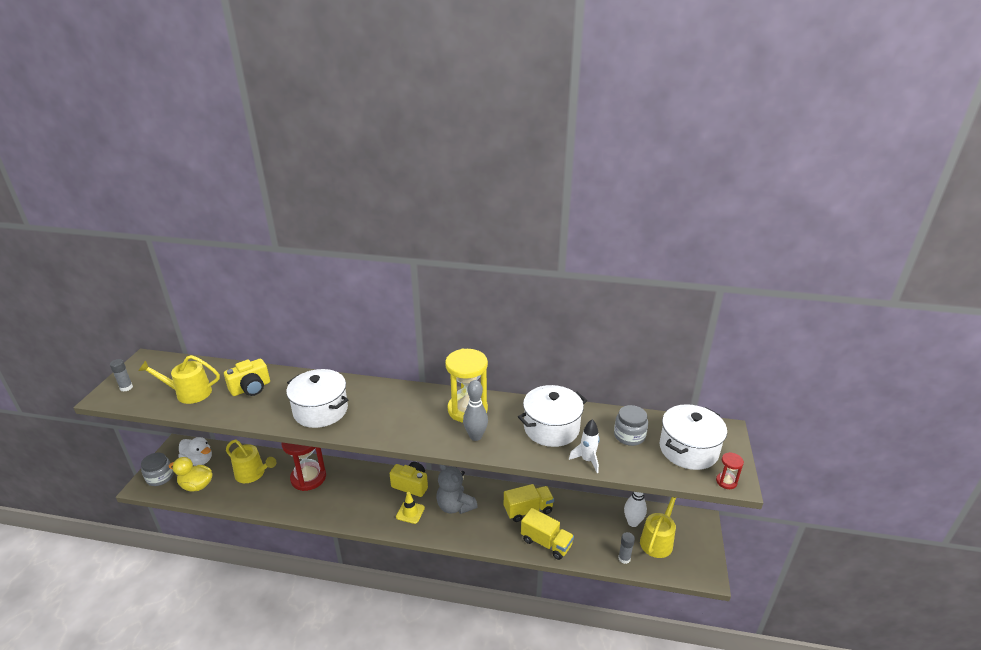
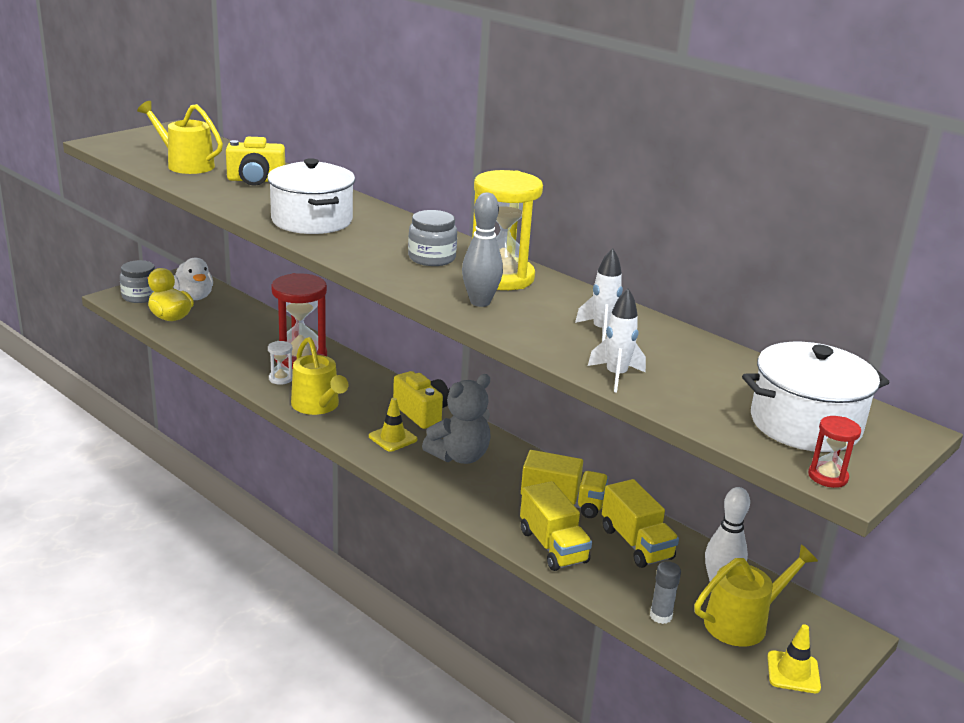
camera: 30 degrees right, 5 degrees down
(126, 387) = (129, 142): grey glue stick -> none
(252, 474) = (240, 330): yellow watering can -> yellow watering can (317, 405)
(310, 501) = (280, 378): none -> white hourglass
(455, 506) = (459, 456): grey teddy bear -> grey teddy bear turned 120 degrees counterclockwise
(551, 428) = (602, 331): white pot -> white rocket
(580, 518) = (636, 543): none -> yellow truck
(629, 436) = (719, 378): grey jar -> grey jar (432, 258)
(697, 558) = (793, 672): none -> yellow traffic cone

